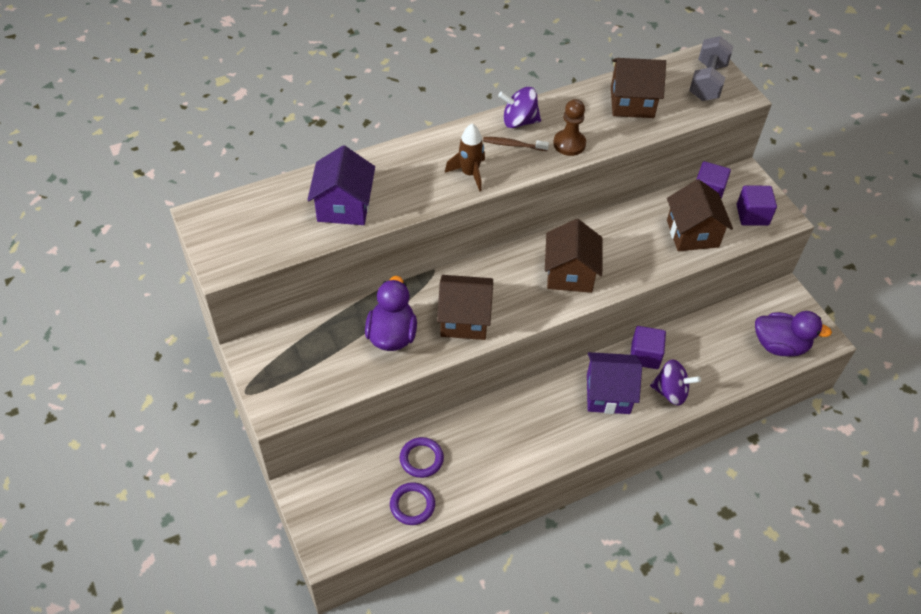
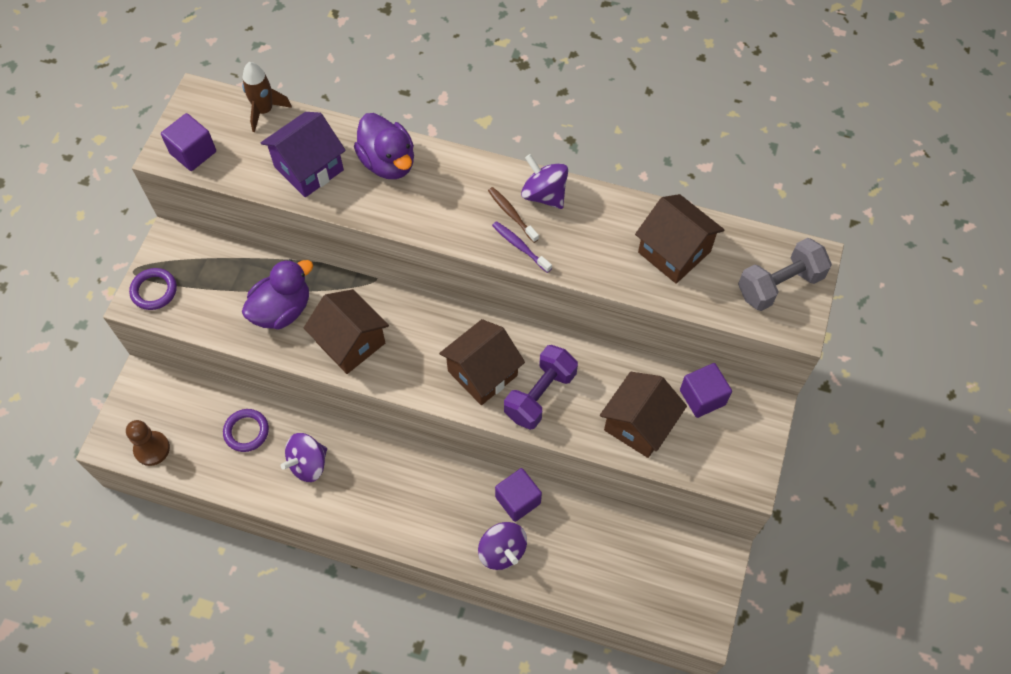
camera: 45 degrees right, 10 degrees up
(412, 505) = (201, 462): purple ring -> purple ring (154, 291)
(469, 174) = (442, 214): brown rocket -> brown rocket (264, 111)
(489, 443) = (308, 464): none -> purple spinning top
(541, 159) = (520, 246): none -> purple toothbrush
(569, 144) = (563, 250): brown pawn -> brown pawn (152, 449)
(608, 394) = (447, 506): purple house -> none
(619, 260) = (540, 395): none -> purple dumbbell
(752, 215) = (720, 453): purple cube -> purple cube (193, 152)
(780, 345) = (652, 597): purple duck -> purple duck (388, 162)

